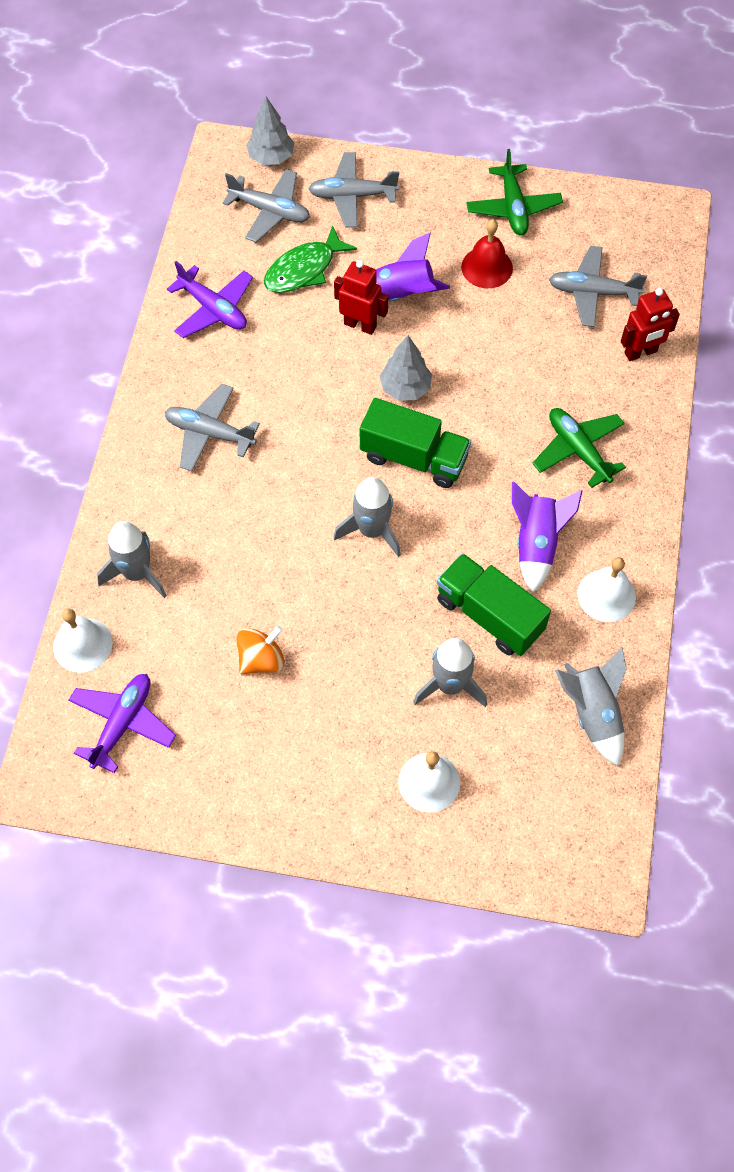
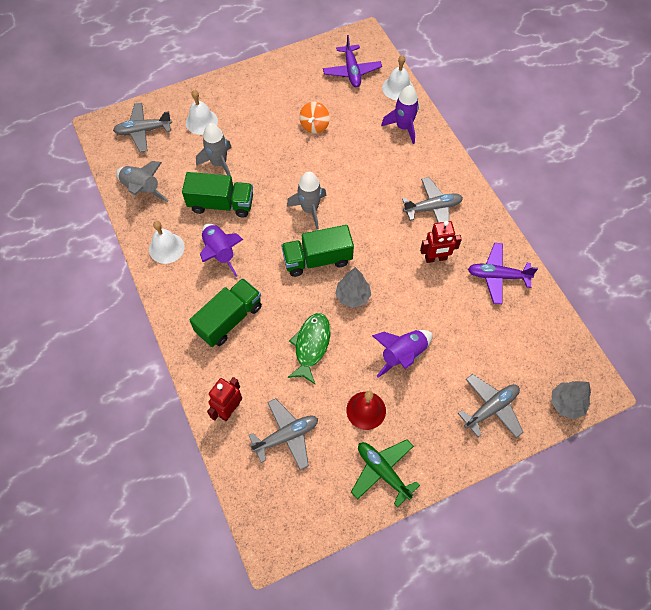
camera: 145 degrees right, 0 degrees up
(137, 573) = (403, 127): grey rocket -> purple rocket
(270, 211) = (528, 362): grey plane -> grey plane (143, 131)
(304, 269) = (472, 334): green fish -> green fish (311, 346)
(360, 325) = (409, 319): red robot -> red robot (435, 258)
(578, 450) = (229, 319): green plane -> green truck

